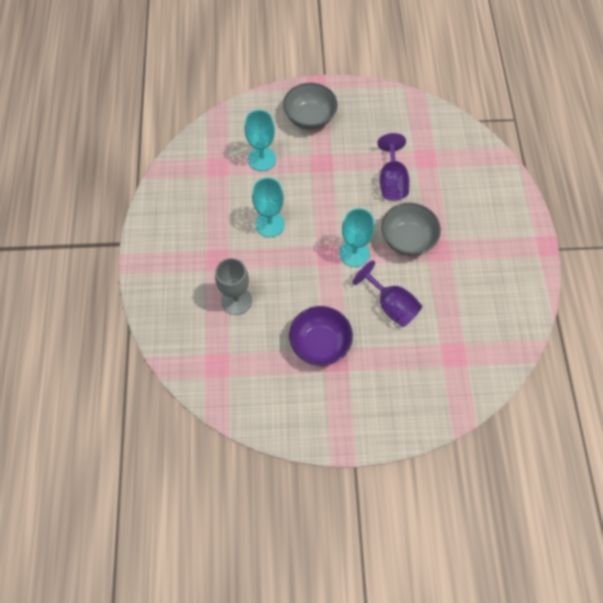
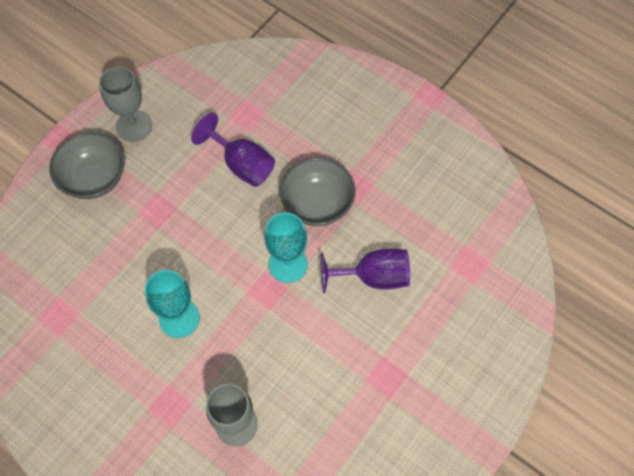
camera: 50 degrees left, 0 degrees up
(262, 159) = (95, 264): turquoise goblet -> none
(320, 344) = (357, 378): purple bowl -> none
(360, 110) = (134, 125): none -> grey goblet

